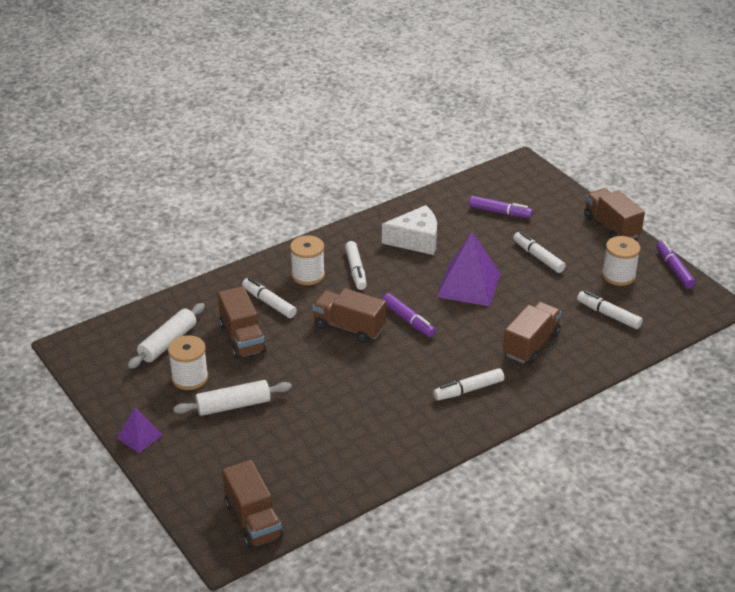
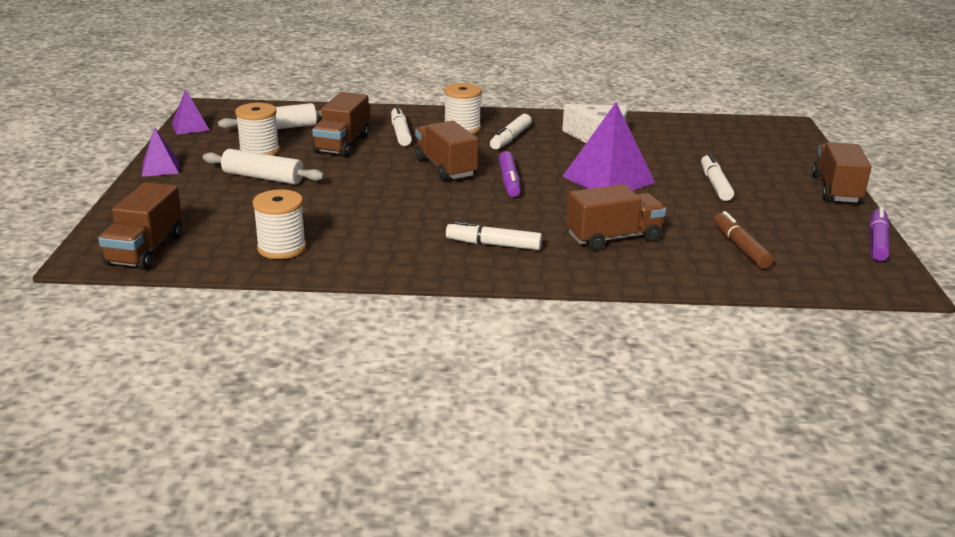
camera: 35 degrees right, 10 degrees down
(92, 377) = (190, 127): none -> purple pyramid
(499, 212) = (715, 146): purple marker -> none
(608, 315) = (740, 247): white marker -> brown marker
(618, 275) = (795, 224): white spool -> white spool (281, 248)

